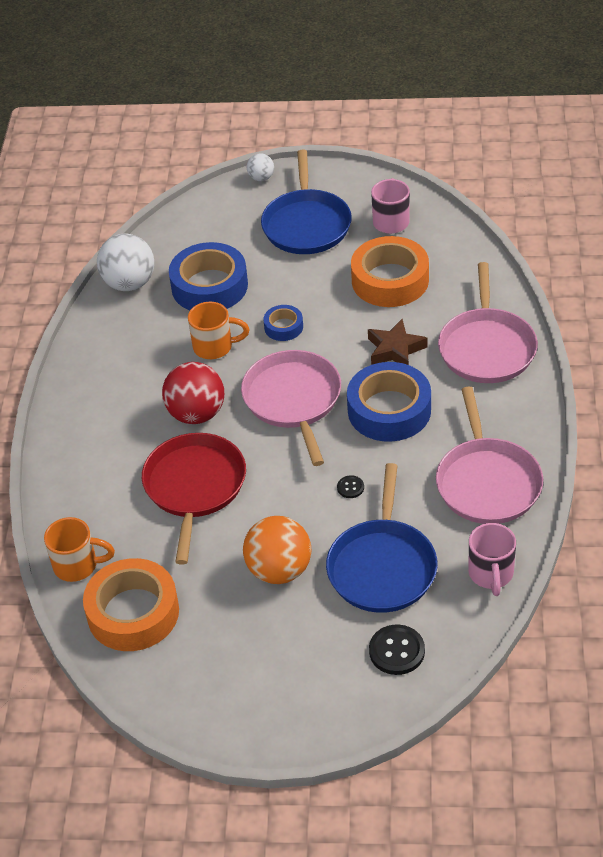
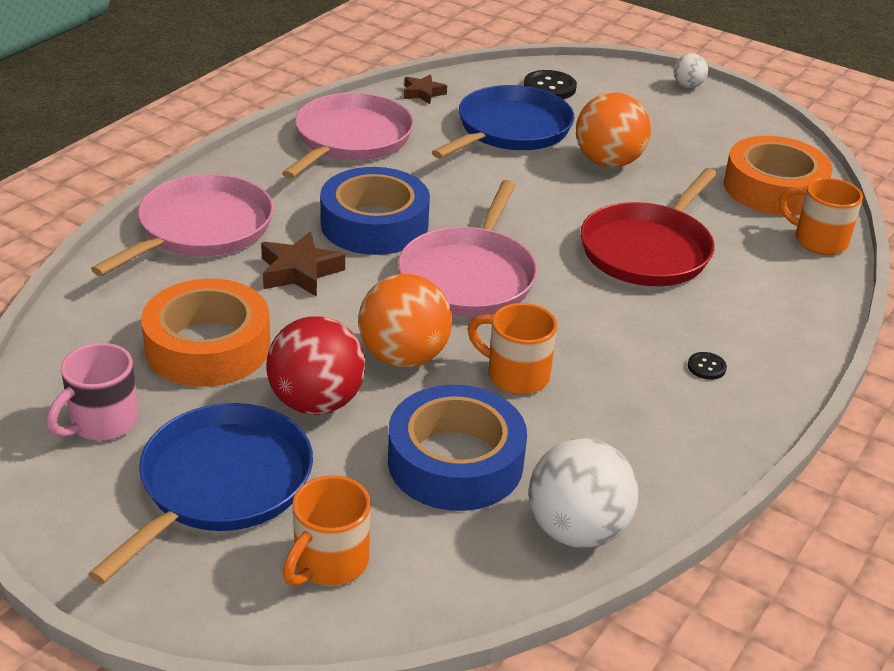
camera: 155 degrees left, 10 degrees down
(196, 414) = (597, 313): red ball -> red ball (316, 402)
(228, 219) = (329, 563): none -> orange mug
(261, 178) = (196, 618): white ball -> white ball (688, 86)
(283, 327) = (404, 357): blue tape -> orange ball
(350, 487) = (483, 186): black button -> black button (706, 367)
(491, 574) = (423, 93): pink mug -> brown star

